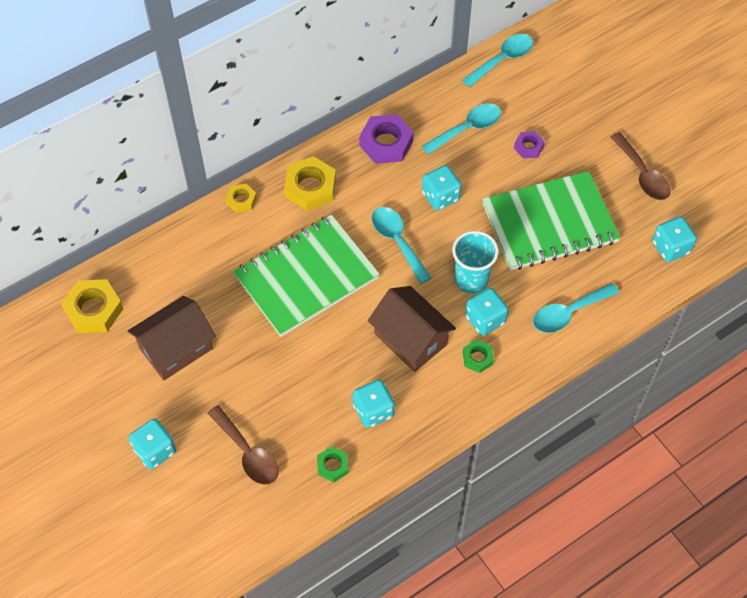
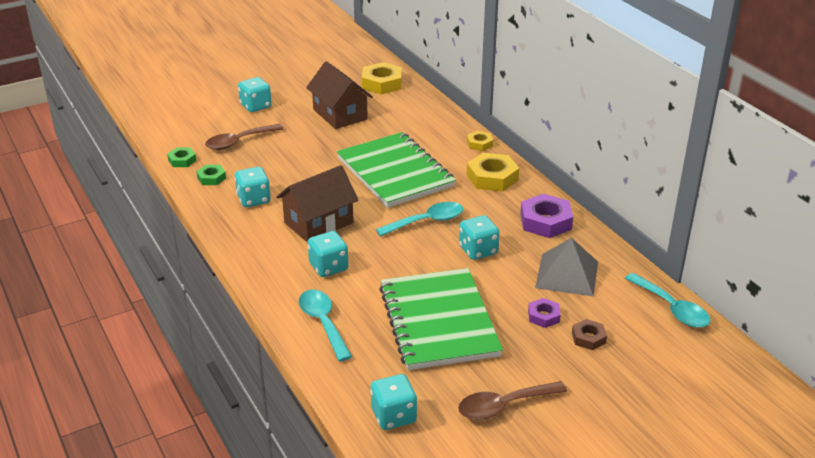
camera: 95 degrees right, 25 degrees down
(467, 129) = (567, 274): turquoise spoon -> grey pyramid
(471, 280) = (376, 262): turquoise cup -> none
(477, 358) = (288, 259): green nut -> green nut (182, 160)
(551, 117) = (588, 338): none -> brown nut

